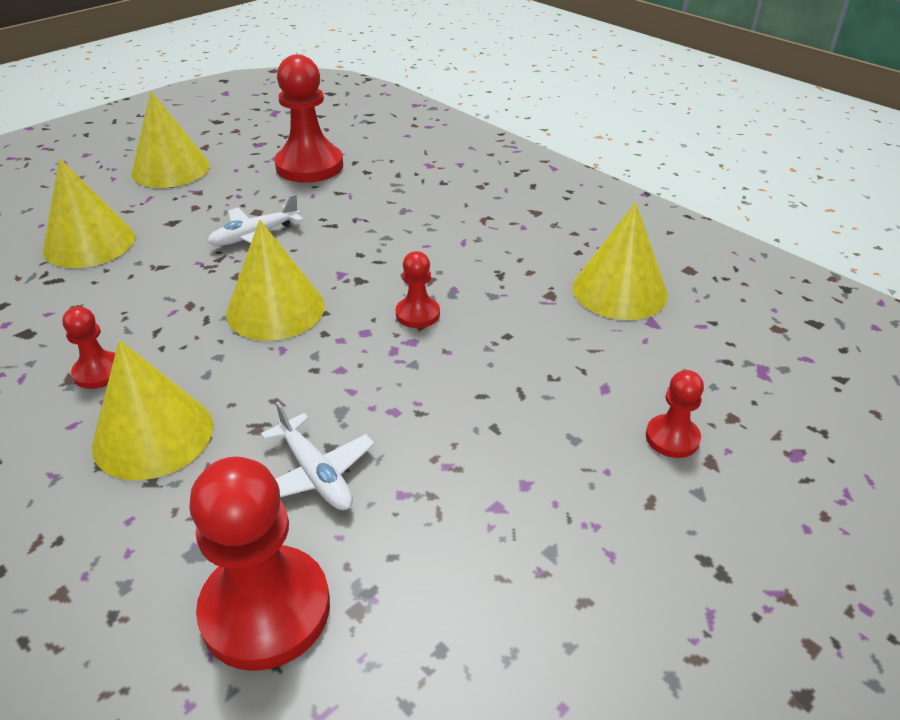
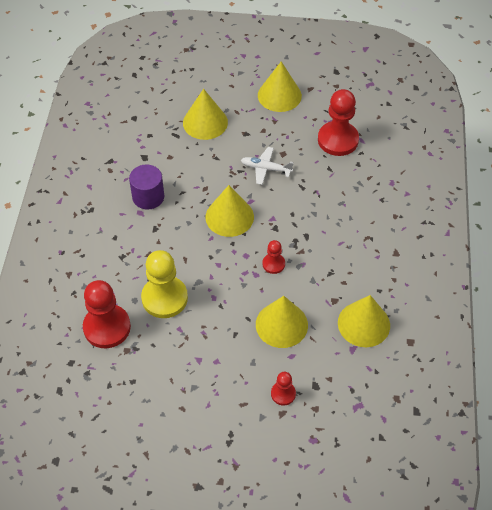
camera: 50 degrees right, 15 degrees up
(99, 372) = (148, 197): red pawn -> purple cylinder
(153, 435) = (138, 239): yellow cone -> yellow cone (281, 324)
(315, 474) = (164, 298): white plane -> yellow pawn

